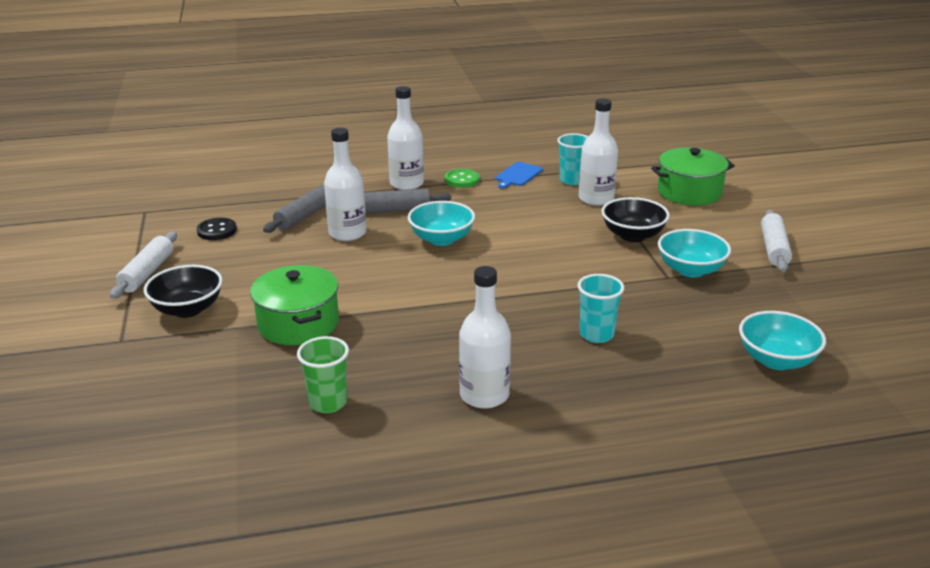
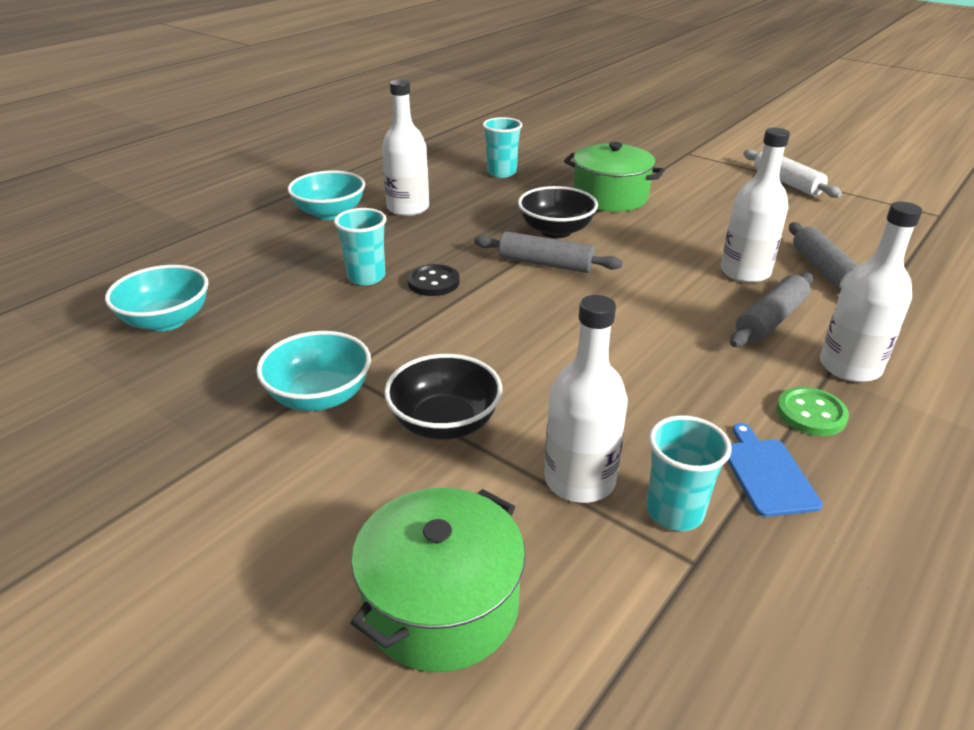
camera: 140 degrees right, 5 degrees up
(188, 309) = (699, 177): black bowl -> black bowl (556, 231)
(217, 231) = (843, 226): black button -> black button (433, 282)
(328, 403) = (501, 172): green cup -> turquoise cup
(441, 239) = (651, 307): turquoise bowl -> turquoise bowl (330, 213)
(455, 289) = (545, 264): none -> grey rolling pin
(774, 248) = (206, 504): white rolling pin -> none

